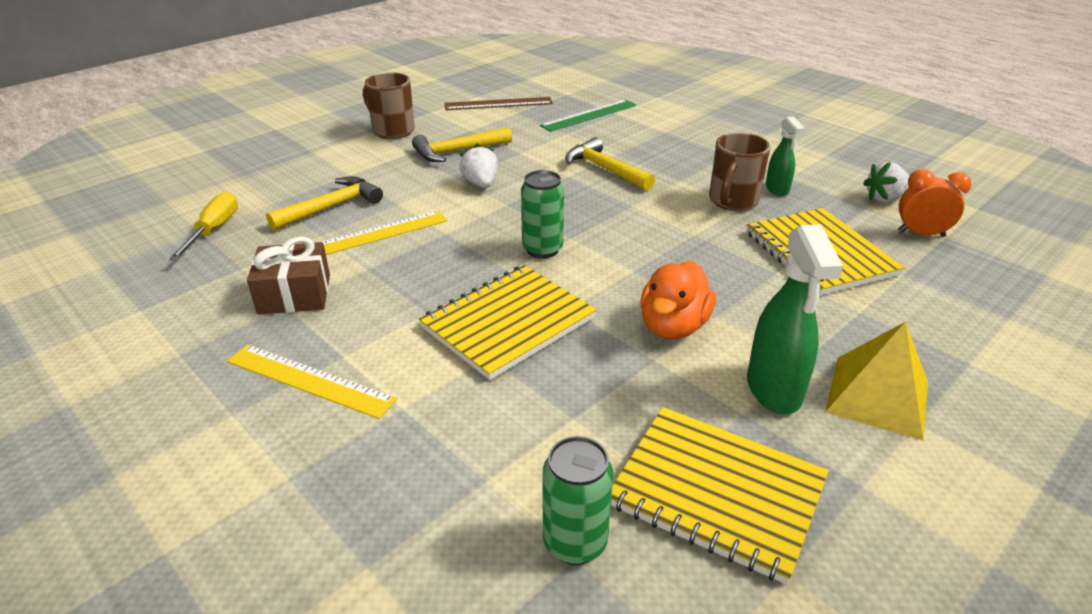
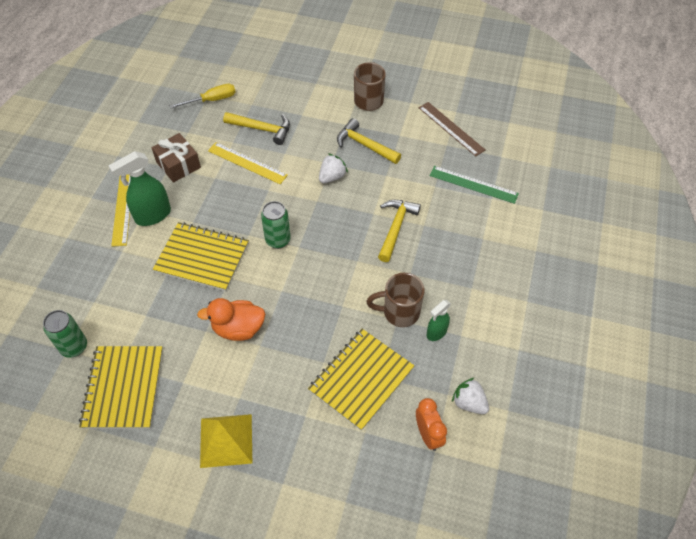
camera: 60 degrees right, 20 degrees up
(773, 390) = (207, 391): green spray bottle -> green spray bottle (152, 215)

